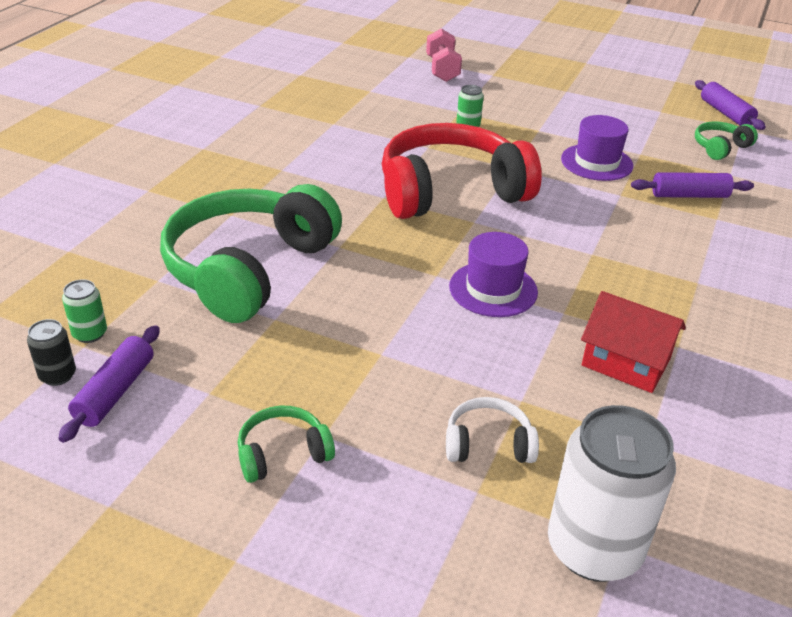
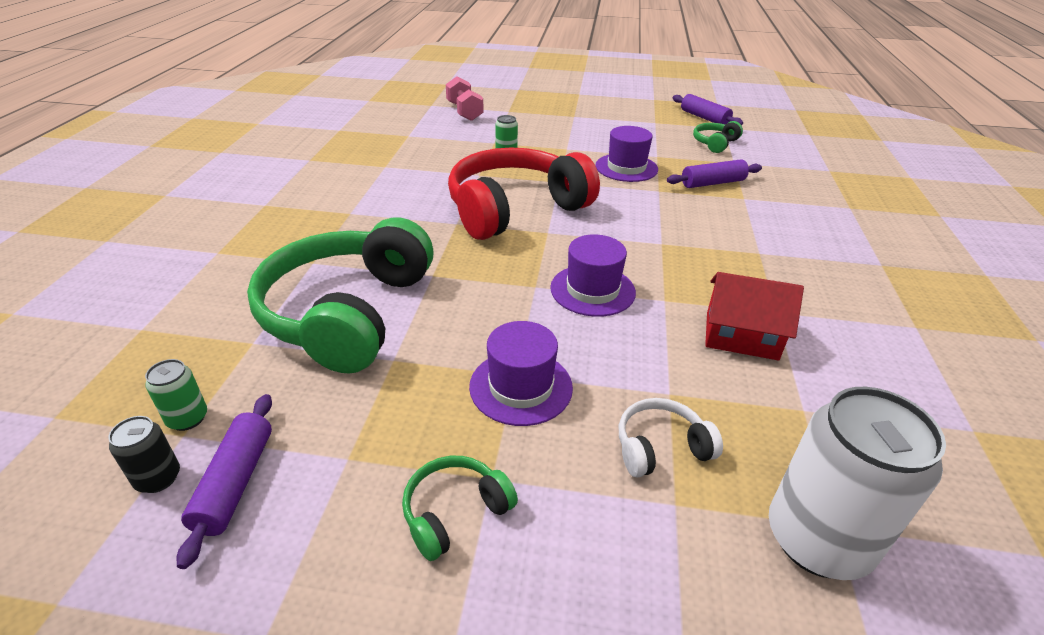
camera: 15 degrees left, 0 degrees up
(381, 365) = (521, 387): none -> purple hat

